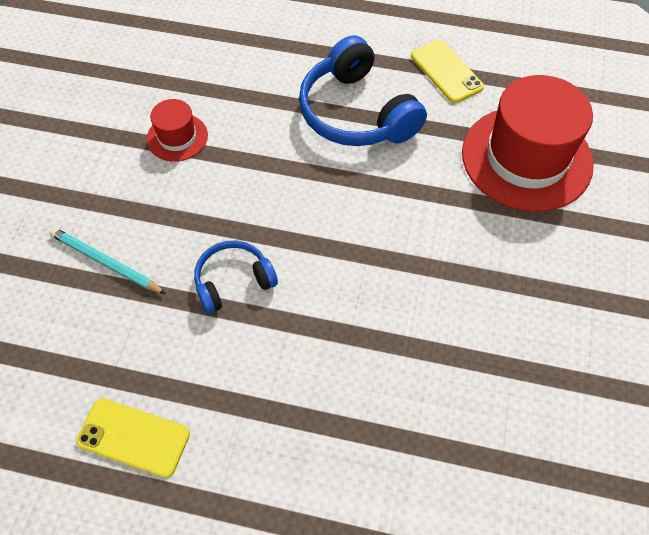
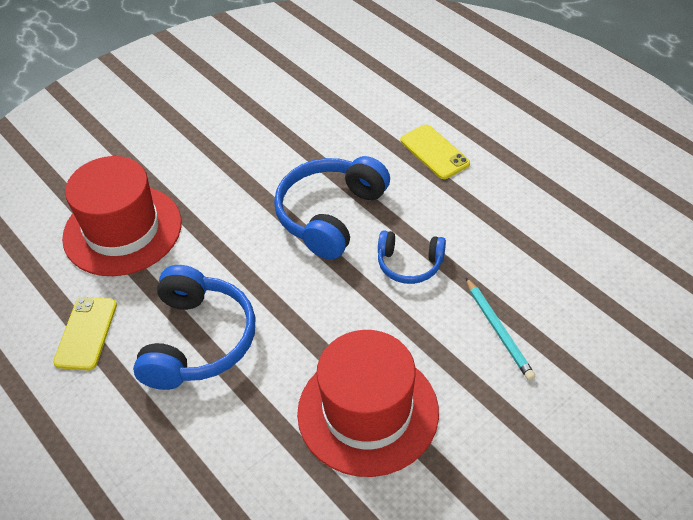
camera: 140 degrees left, 10 degrees down
(133, 437) = (538, 209): yellow phone -> yellow phone (434, 152)
(177, 137) = (368, 412): red hat -> red hat, size x2.09
(355, 289) = (330, 215): none -> blue headphones

